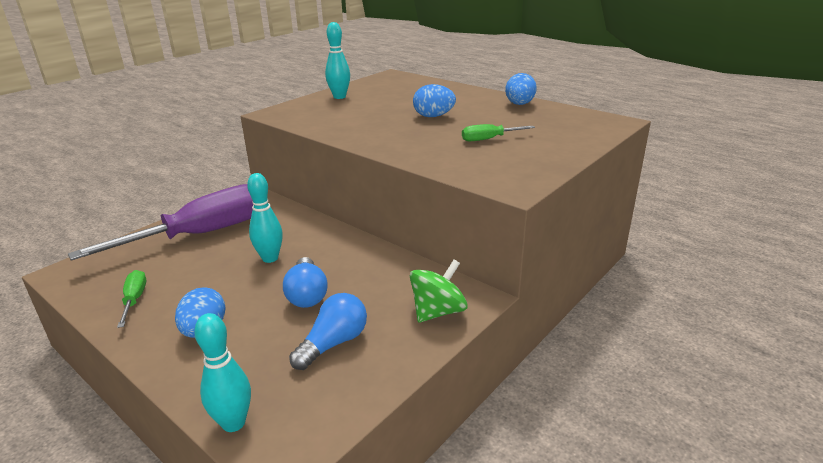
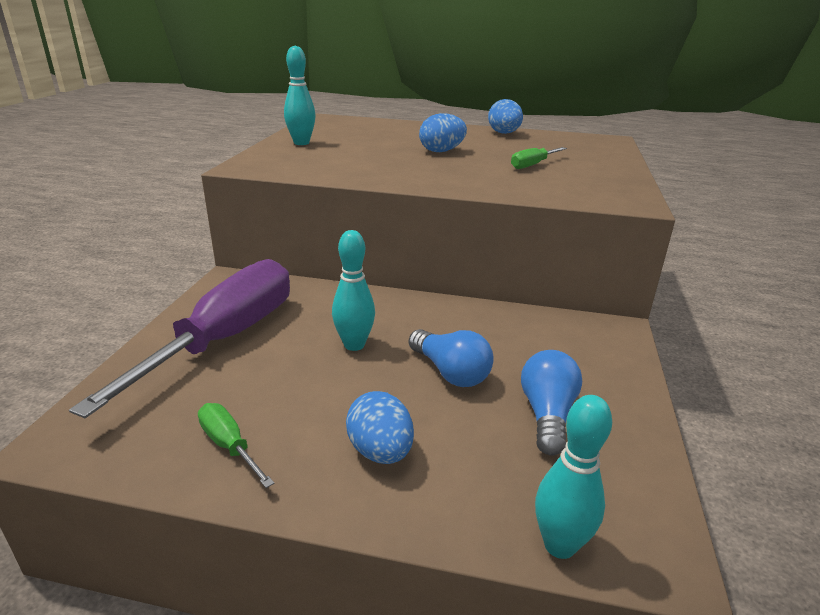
camera: 30 degrees left, 0 degrees up
(438, 311) = (601, 351): green spinning top -> none

